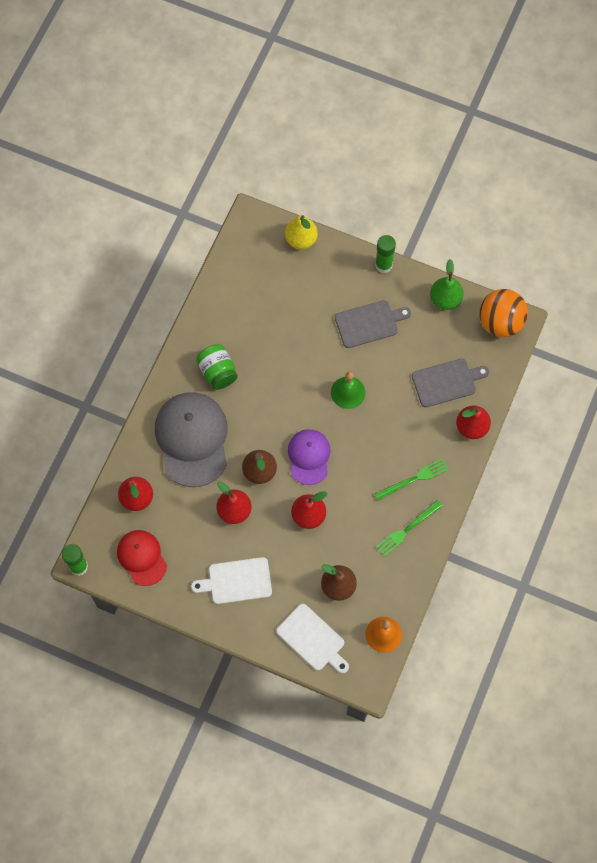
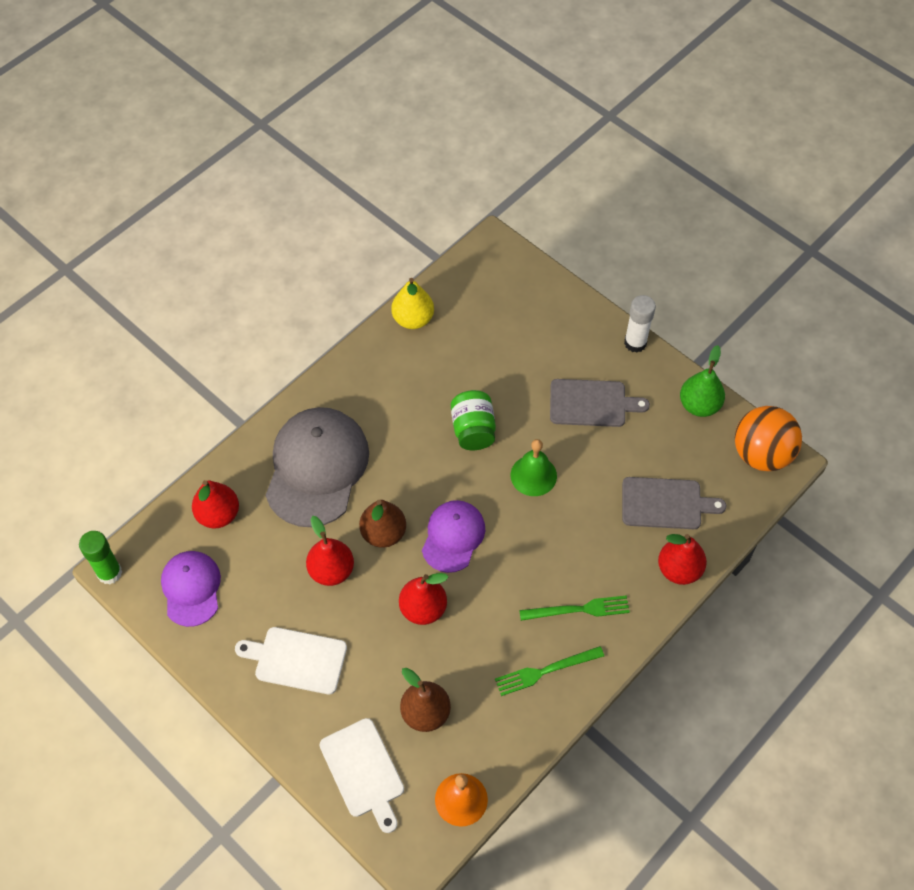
camera: 20 degrees right, 10 degrees down
(142, 557) = (191, 589): red cap -> purple cap
(217, 372) = (381, 400): green jar -> green jar (473, 430)
(301, 239) = (544, 285): yellow pear -> yellow pear (413, 319)
(383, 265) = (635, 343): green glue stick -> white glue stick

